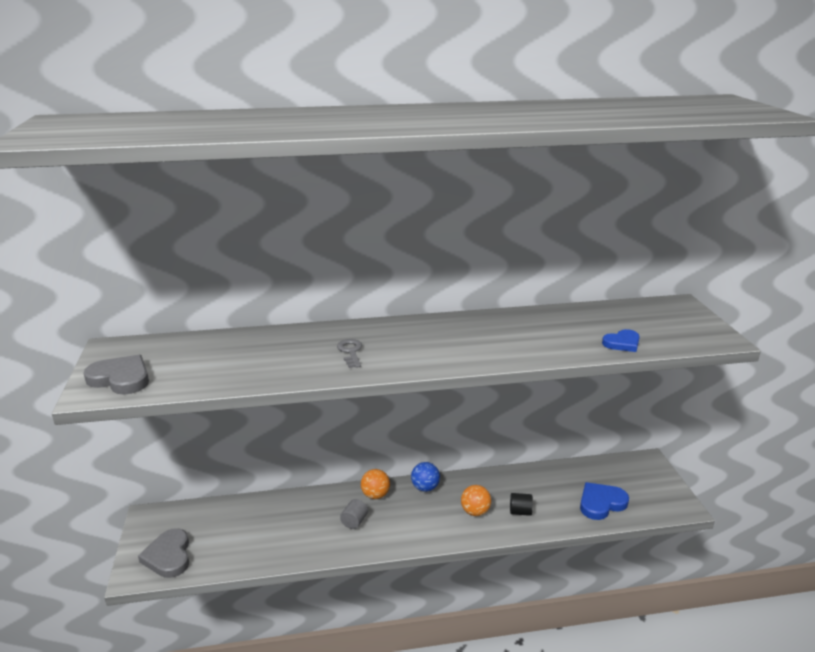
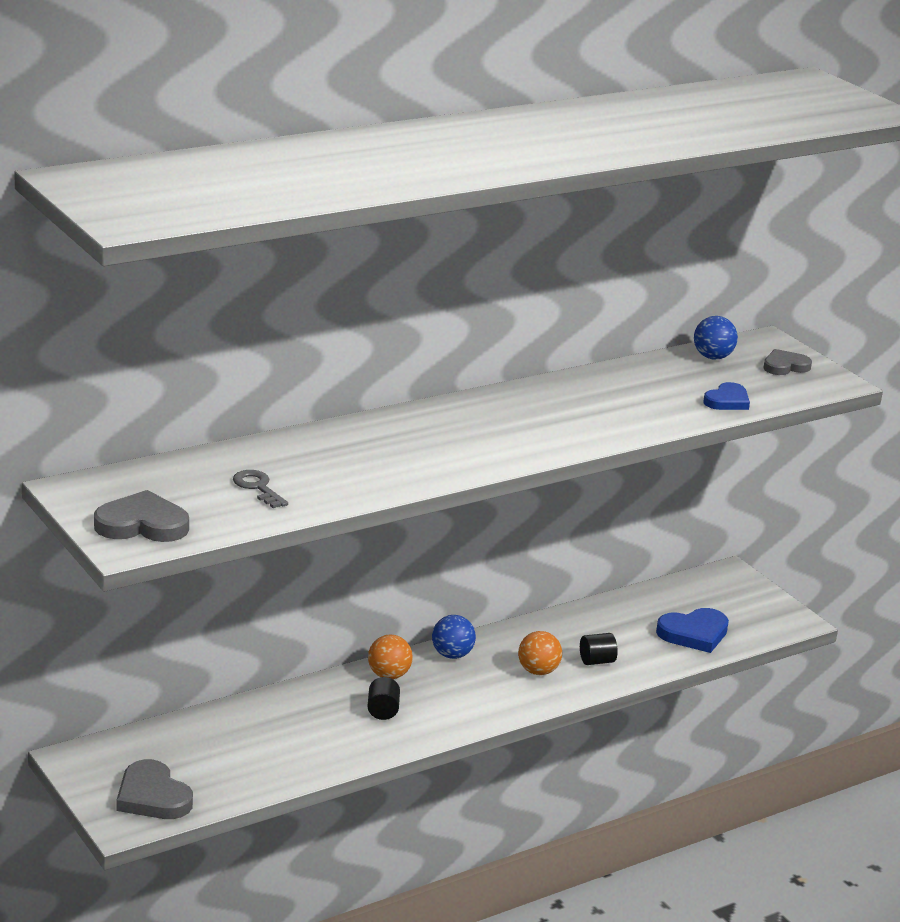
camera: 25 degrees left, 0 degrees up
(350, 352) = (408, 453): grey key -> grey key (258, 487)
(354, 521) = (382, 711): grey cylinder -> black cylinder
(601, 503) = (694, 633): blue heart -> blue heart turned 150 degrees counterclockwise
(629, 310) = (712, 357): none -> blue ball
(684, 323) = (785, 366): none -> grey heart

